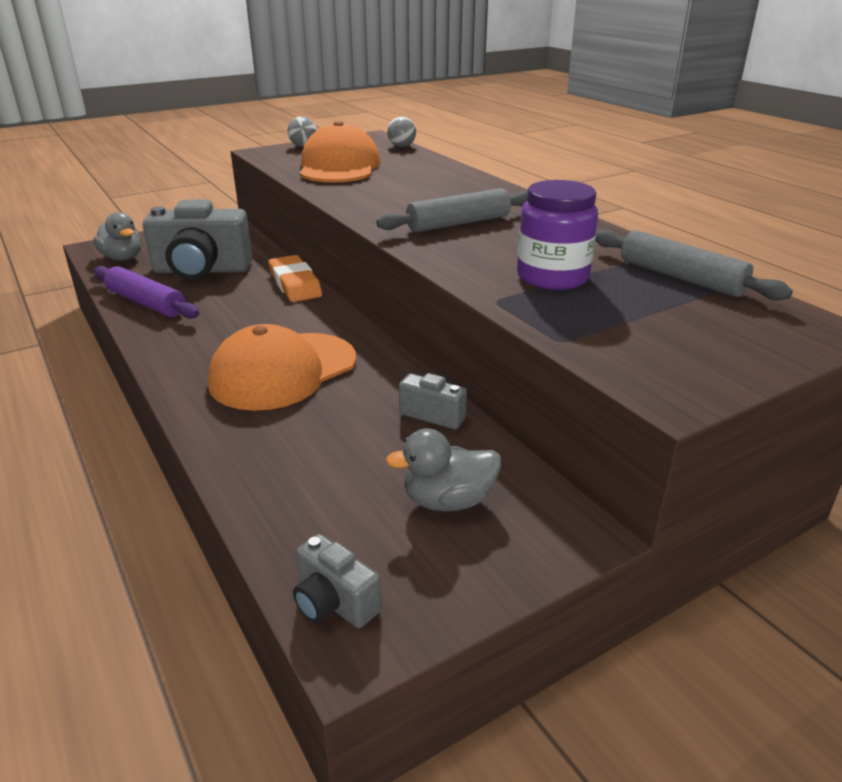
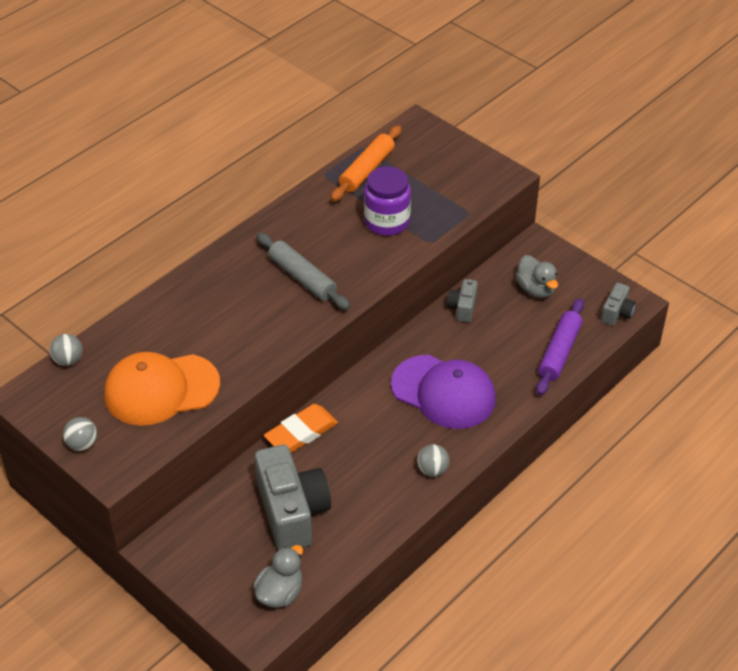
camera: 105 degrees left, 15 degrees up
(146, 303) = (370, 521): purple rolling pin -> purple rolling pin (559, 352)
(171, 345) = (432, 470): none -> grey ball
(283, 371) = (443, 392): orange cap -> purple cap
(680, 278) = (367, 170): grey rolling pin -> orange rolling pin

